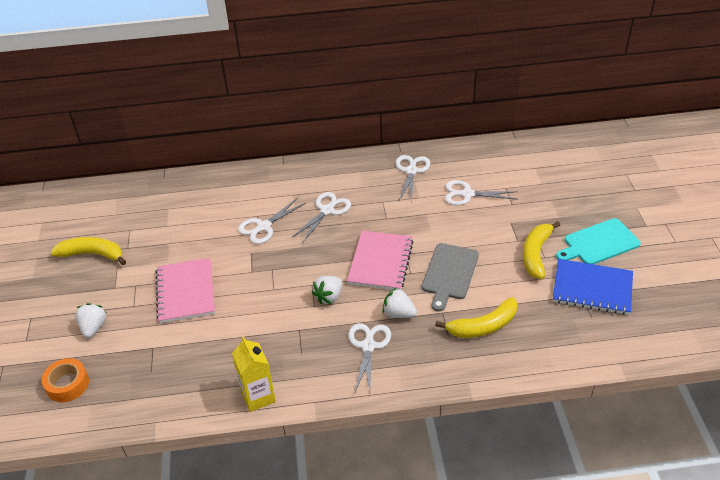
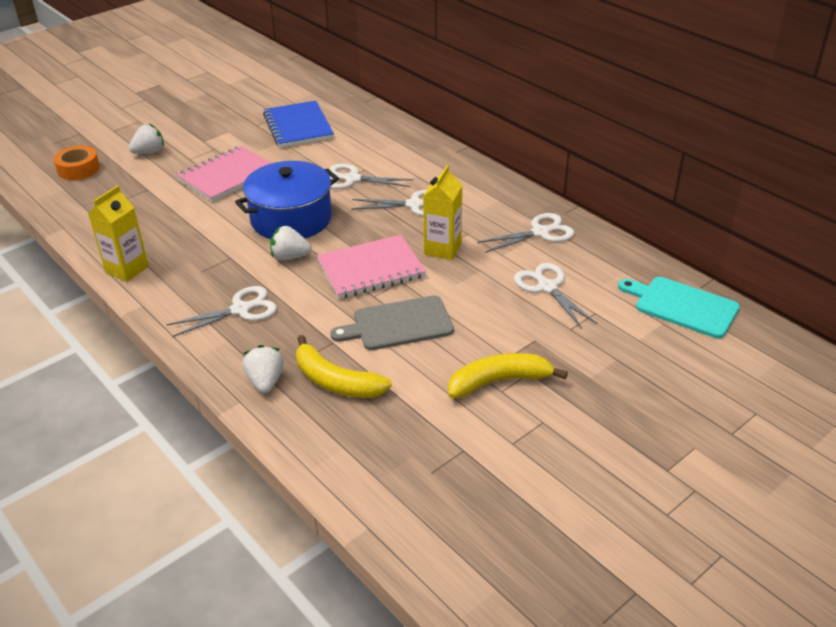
camera: 55 degrees right, 5 degrees down
(92, 254) = (233, 113): yellow banana -> none
(282, 278) = (291, 219): none -> blue pot
(389, 220) = (442, 249): none -> yellow carton
(398, 313) = (304, 311): white strawberry -> white strawberry (265, 381)
(592, 288) = (484, 455): blue notebook -> blue notebook (298, 126)
(599, 243) = (579, 433): turquoise cutting board -> turquoise cutting board (682, 306)

